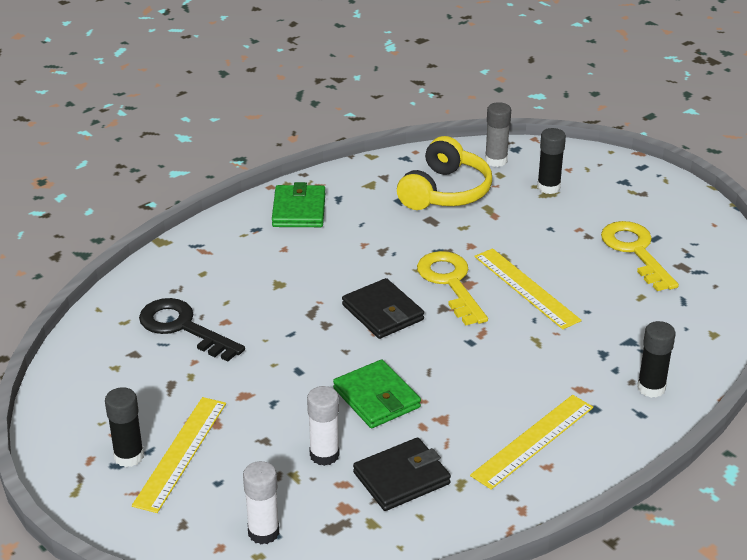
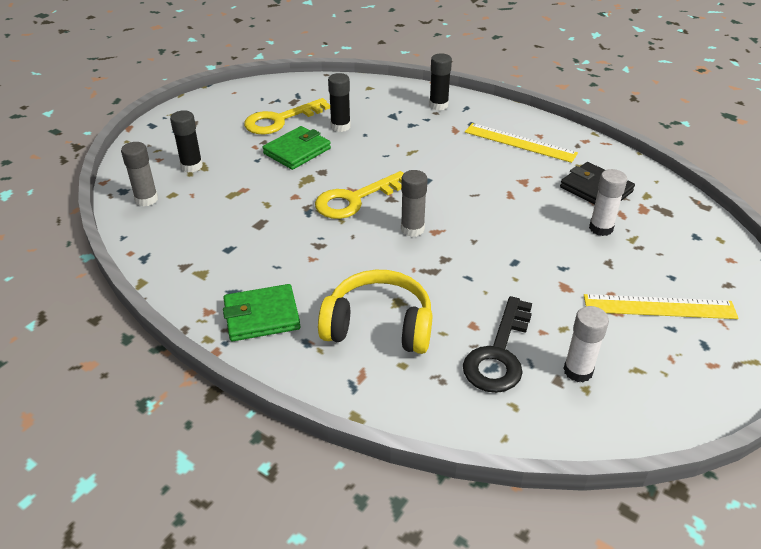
camera: 105 degrees left, 5 degrees up
(129, 456) = (688, 339): black glue stick -> black glue stick (340, 126)
(263, 532) = (698, 241): white glue stick -> white glue stick (578, 371)
(376, 398) = (521, 214): green wallet -> green wallet (297, 151)
(382, 312) = (412, 229): black wallet -> grey glue stick
(445, 192) = (208, 222): yellow headphones -> yellow headphones (379, 326)
(526, 288) = (347, 162): yellow ruler -> none

